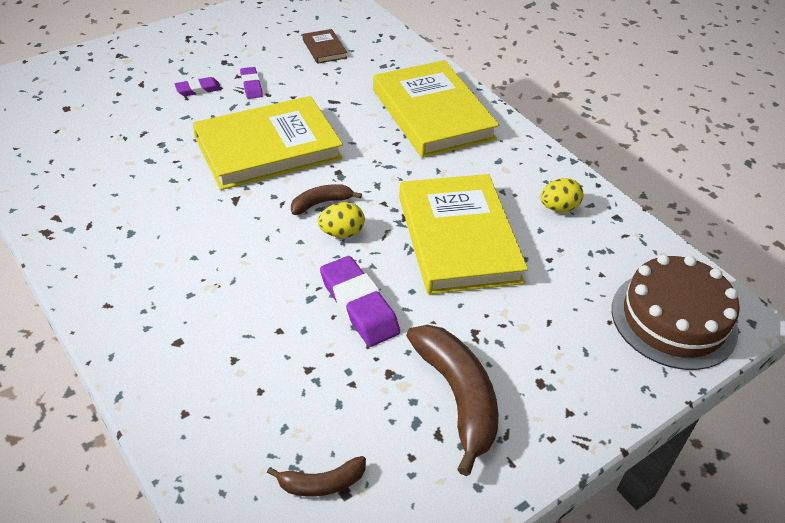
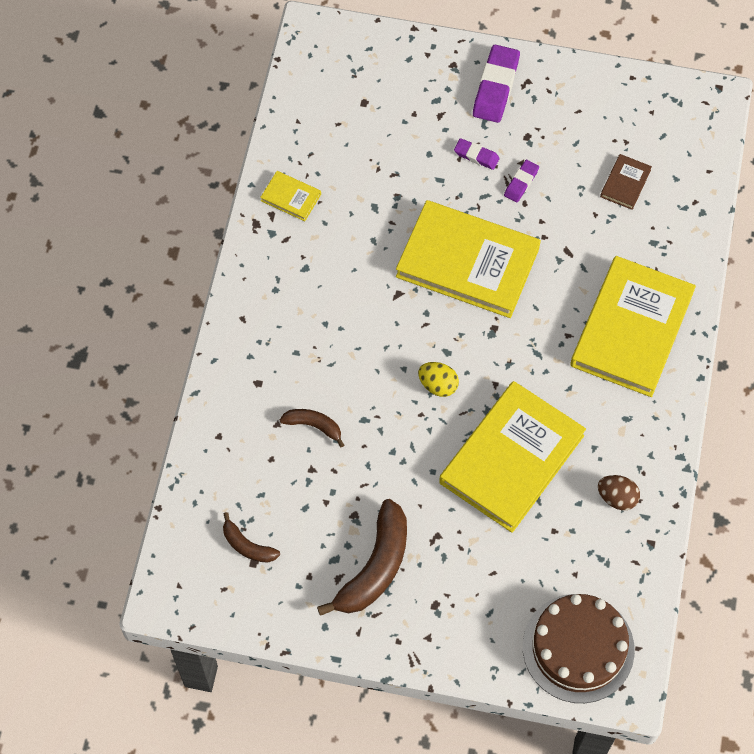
camera: 50 degrees right, 20 degrees up
(63, 196) = (291, 197): none -> yellow book
(321, 203) = (451, 347): brown banana -> brown banana (314, 426)
(359, 305) = (387, 452): purple eraser -> purple eraser (496, 87)
(558, 208) = (617, 497): yellow egg -> brown egg

